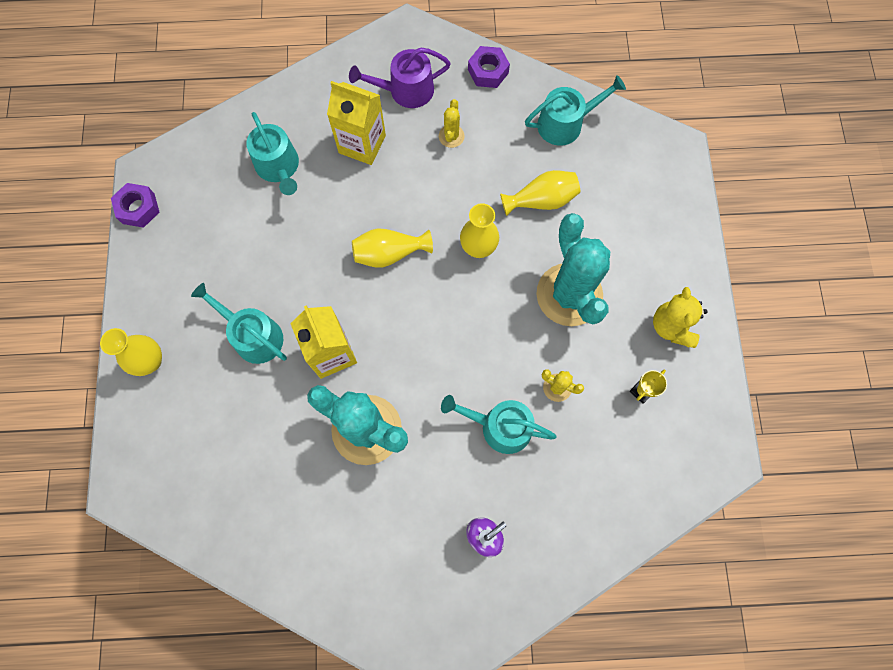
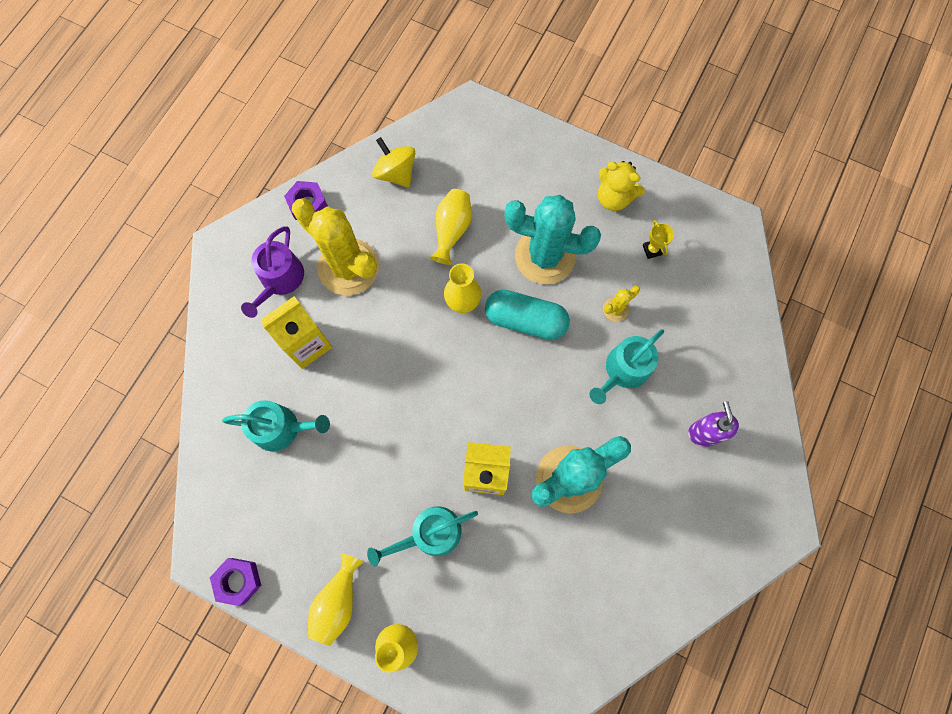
camera: 60 degrees left, 0 degrees up
(389, 253) = (424, 376): yellow vase -> yellow vase (338, 601)
(451, 136) = (348, 267): yellow cactus -> yellow cactus, size x2.40
(495, 311) = (525, 320): none -> turquoise capsule
(565, 123) = (396, 173): turquoise watering can -> yellow spinning top

